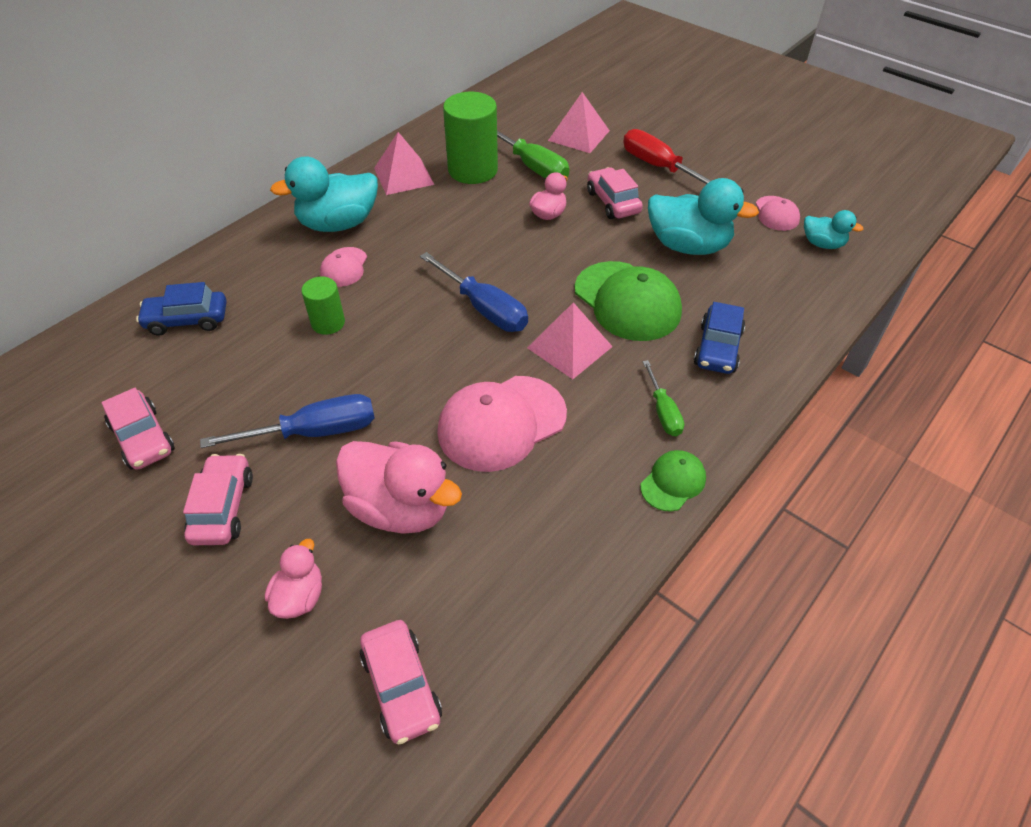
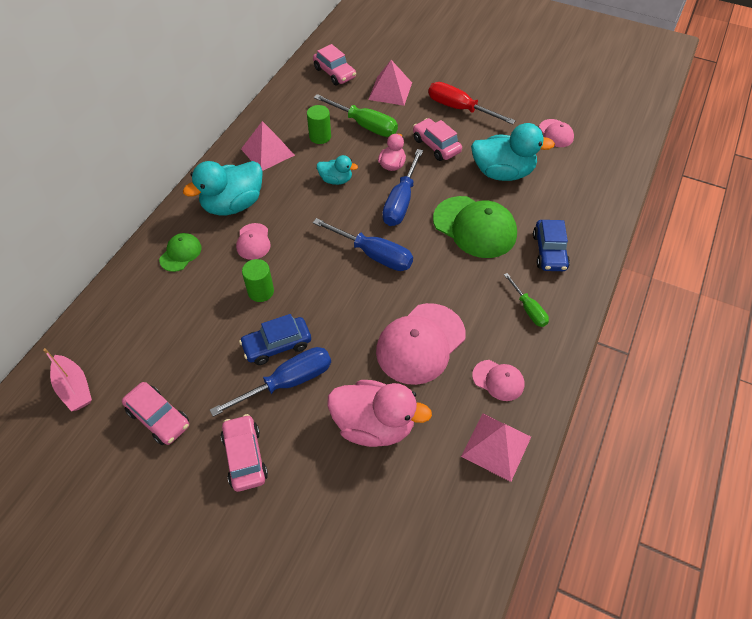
camera: 15 degrees left, 5 degrees up
(65, 384) = (74, 388): none -> pink boat
(187, 320) = (148, 313): blue car -> blue car (277, 345)
(300, 596) = (330, 508): pink duck -> none
(401, 687) = (425, 552): pink car -> pink car (335, 73)
(473, 170) = (320, 136): green cylinder -> green cylinder, size x0.55
(542, 256) = (401, 202): none -> blue screwdriver
(569, 347) = (447, 273): pink pyramid -> pink pyramid (496, 446)
(588, 490) = (498, 380): none -> pink cap
(673, 482) = (552, 360): green cap -> green cap (180, 253)
(822, 244) = (594, 153): turquoise duck -> turquoise duck (336, 180)

